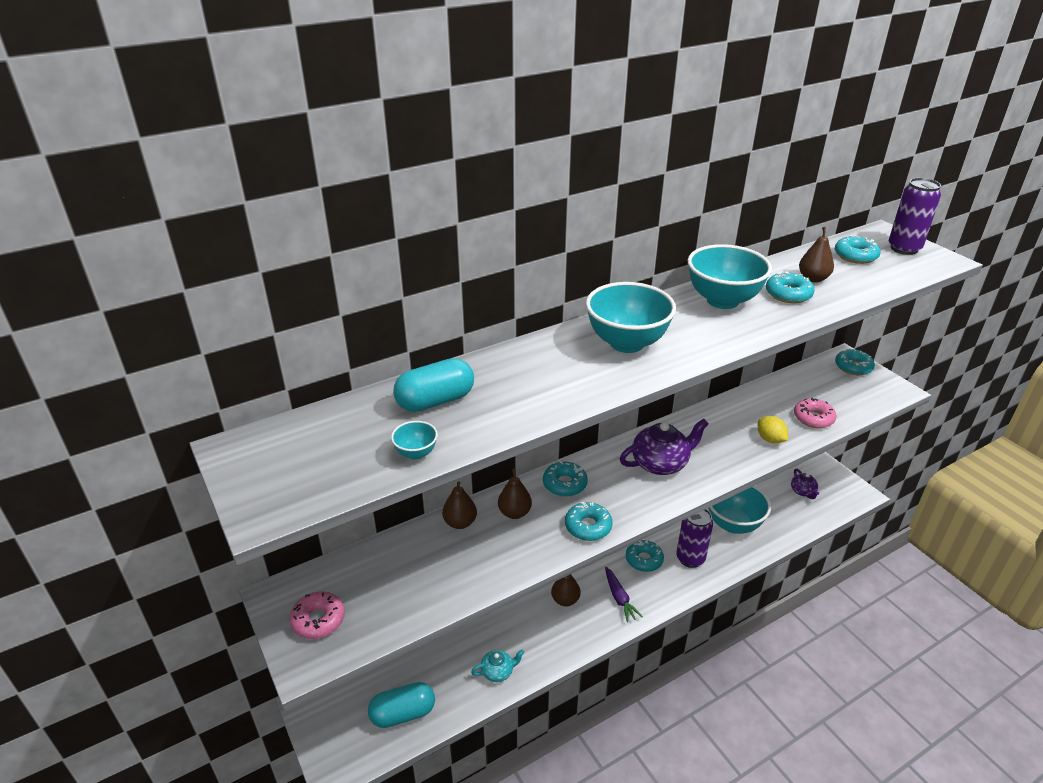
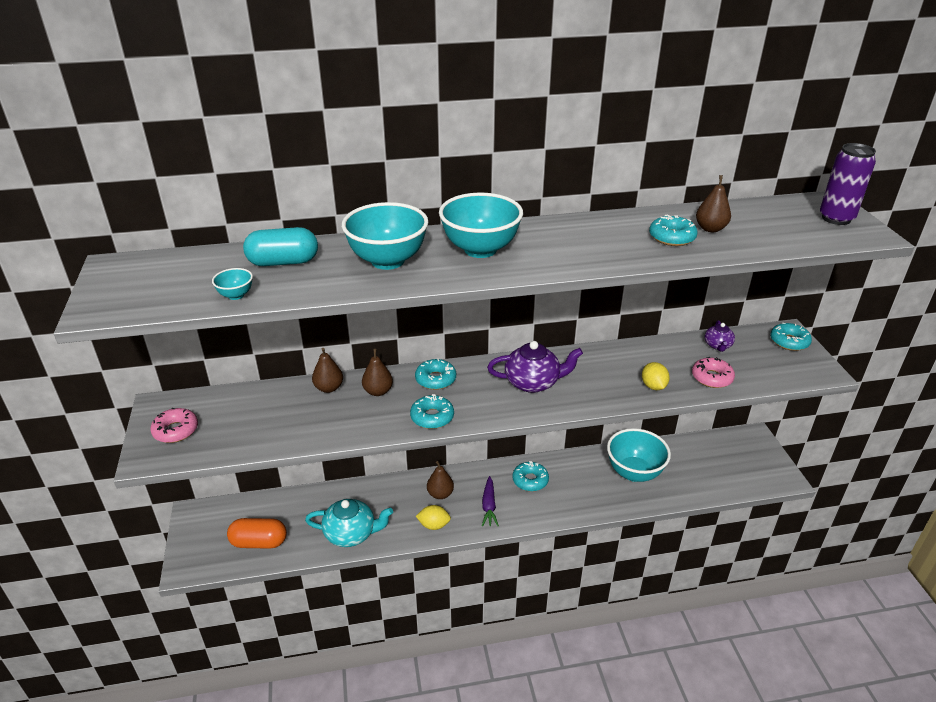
camera: 20 degrees right, 0 degrees up
(403, 713) = (259, 542): turquoise capsule -> orange capsule
(498, 672) = (351, 534): turquoise teapot -> turquoise teapot, size x1.77
(577, 635) = (433, 525): none -> yellow lemon
(690, 558) = (574, 491): purple can -> none
(722, 300) = (601, 232): turquoise bowl -> turquoise bowl (387, 261)
(803, 491) = (723, 462): purple teapot -> purple teapot (717, 345)
(855, 256) = (775, 217): turquoise donut -> none

